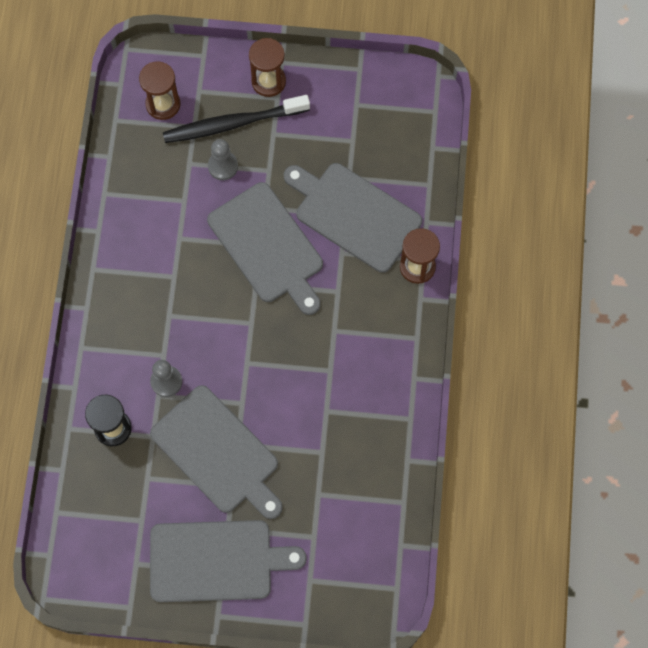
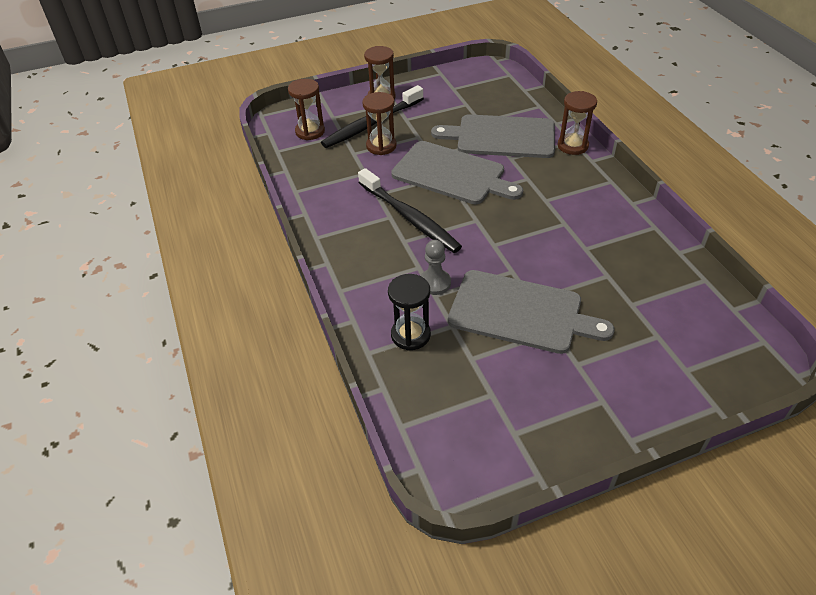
camera: 25 degrees left, 25 degrees down
(191, 287) = (409, 217): none -> black toothbrush
(216, 561) = (589, 394): grey cutting board -> none
(223, 166) = (381, 146): grey pawn -> brown hourglass

